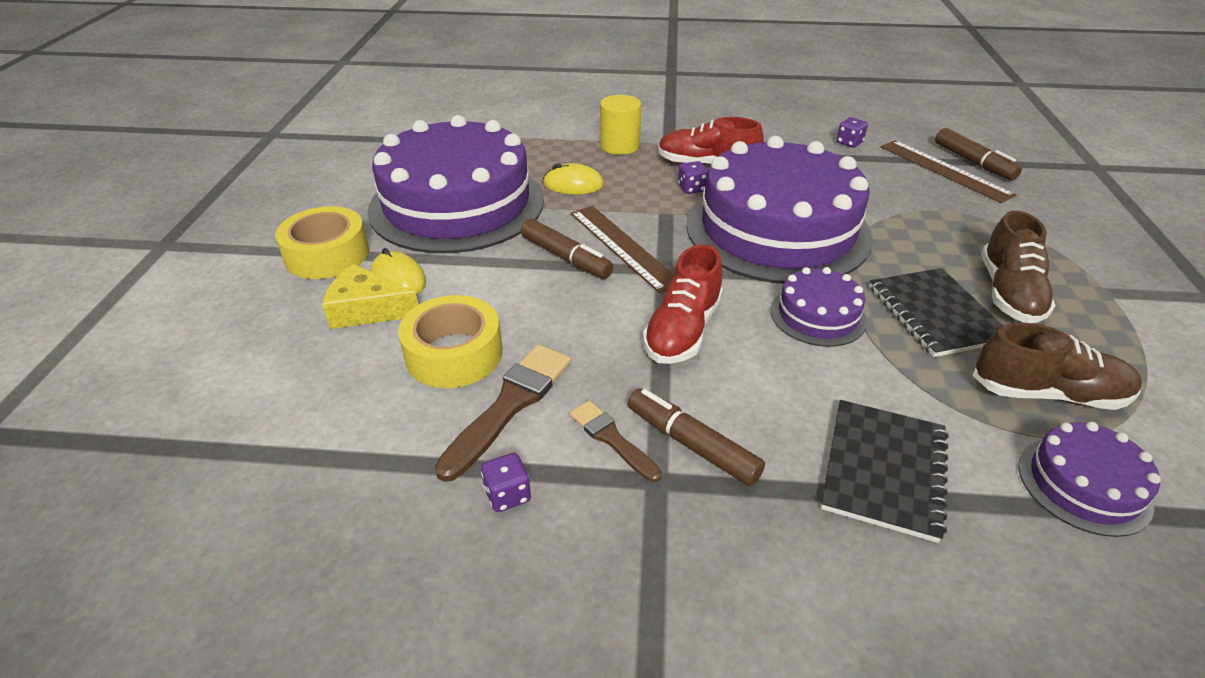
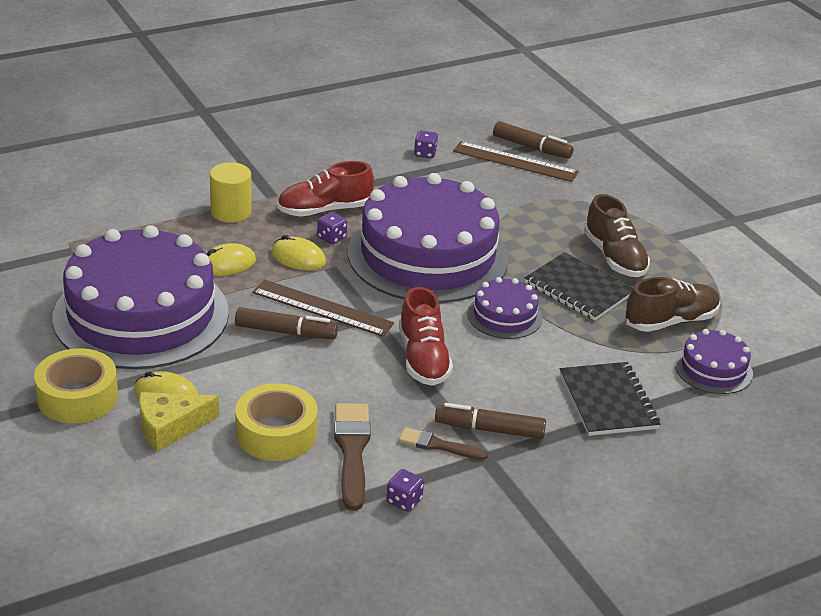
camera: 35 degrees left, 5 degrees down
(643, 197) = (298, 258): none -> yellow mouse

